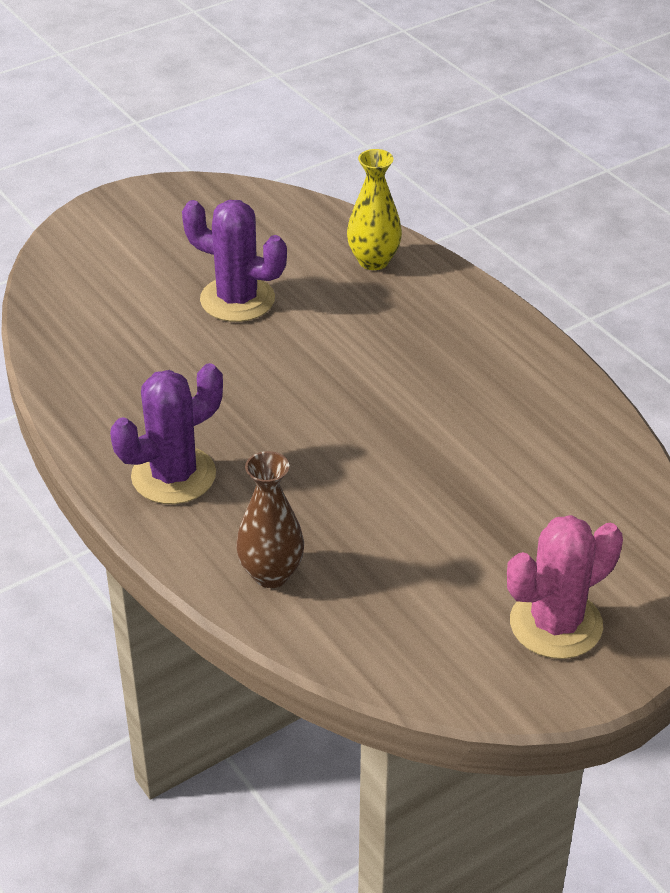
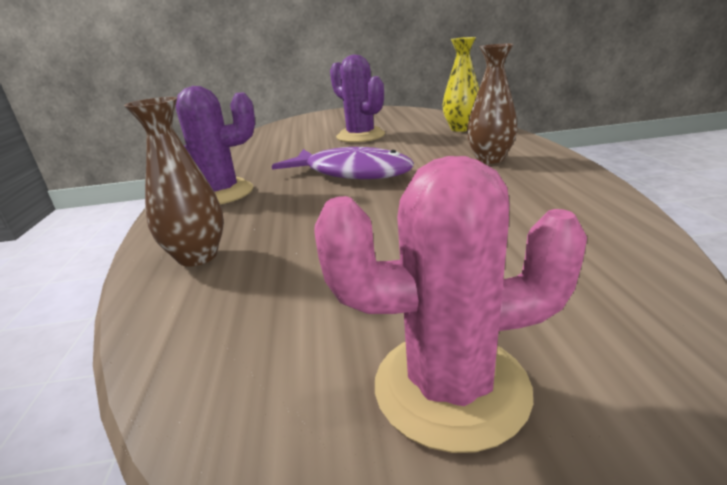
camera: 30 degrees right, 15 degrees down
(306, 402) = (352, 173): none -> purple fish
(453, 345) = (490, 159): none -> brown vase

